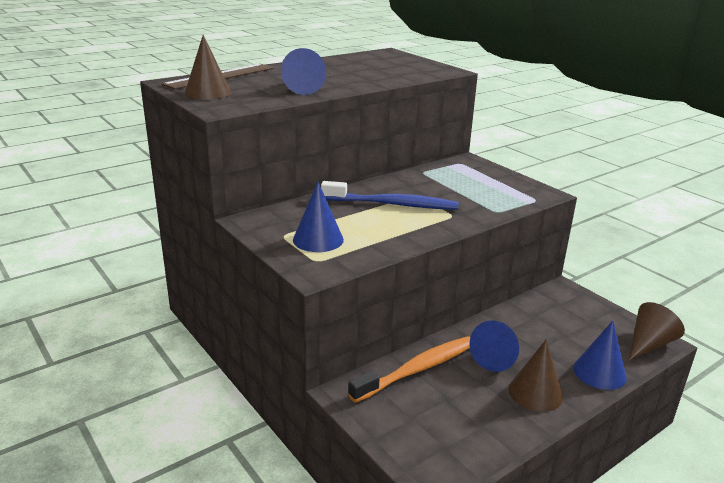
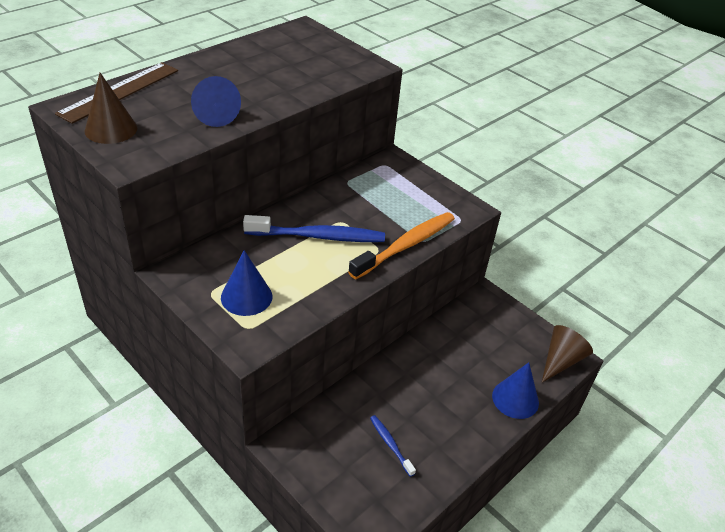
camera: 10 degrees left, 15 degrees up
(418, 369) = (349, 410): orange toothbrush -> orange toothbrush (406, 245)
(461, 401) = (390, 444): none -> blue toothbrush
(496, 357) = (422, 388): blue cone -> none
(535, 393) = (457, 428): brown cone -> none

